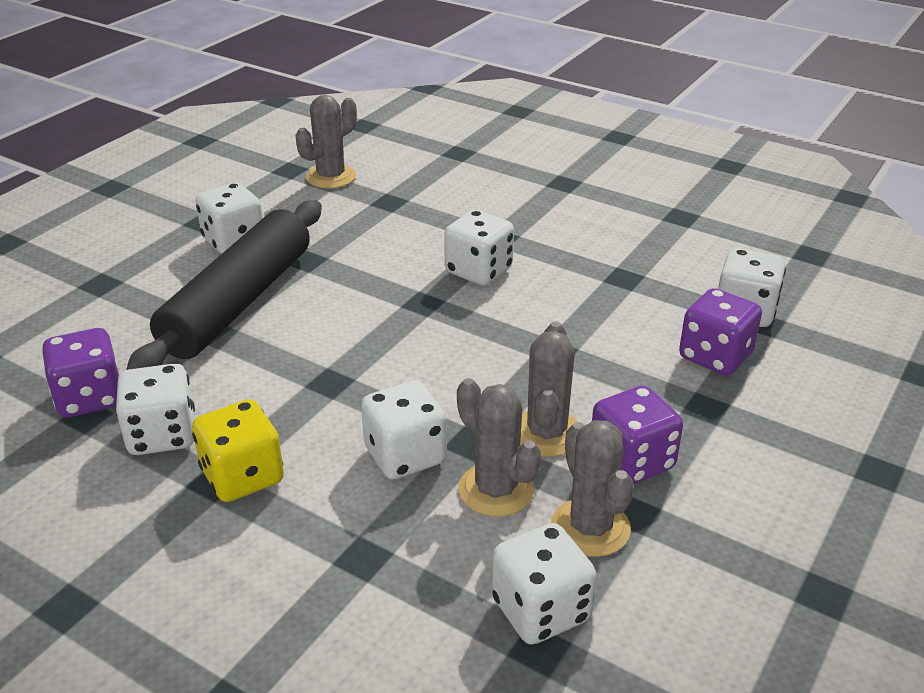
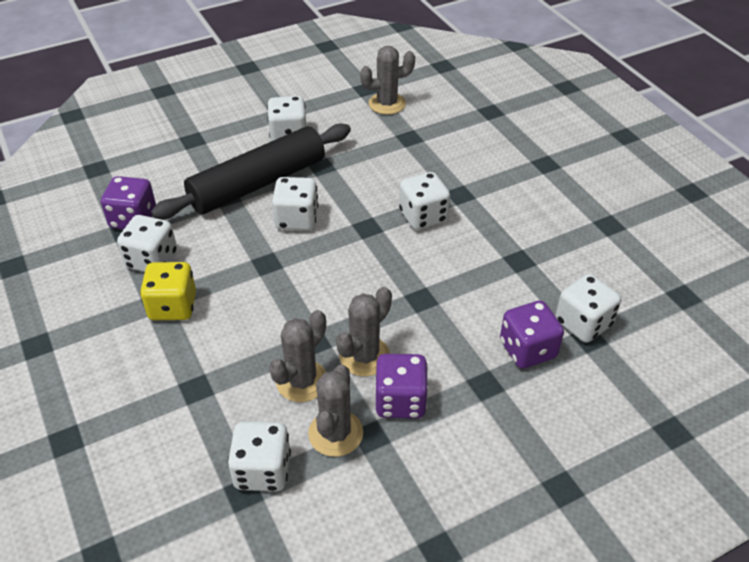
camera: 30 degrees right, 10 degrees up
(405, 455) = (269, 333): white dice -> white dice (297, 219)
(496, 490) = (302, 381): grey cactus -> grey cactus turned 45 degrees clockwise

